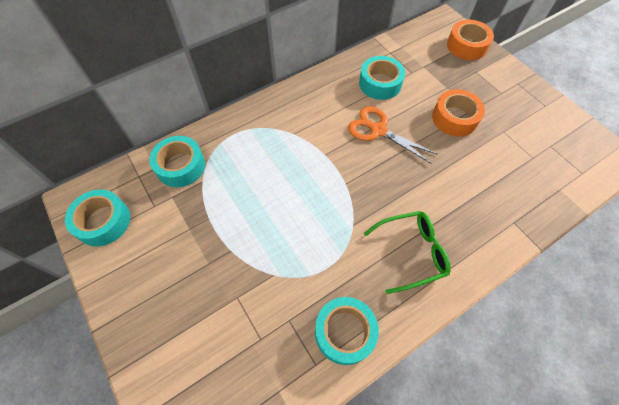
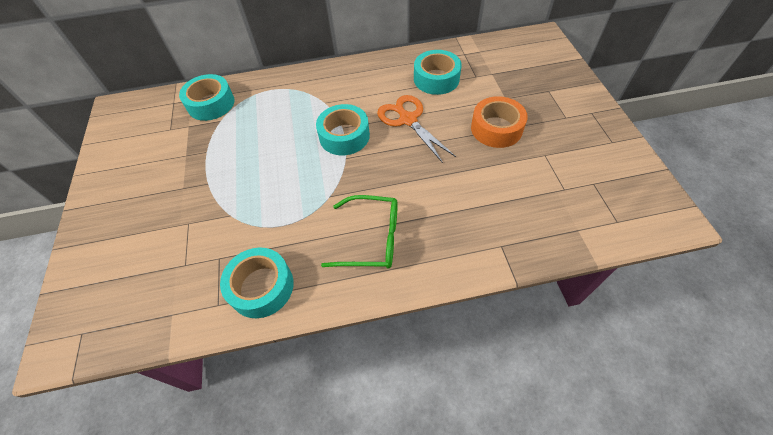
camera: 25 degrees right, 5 degrees down
(103, 222) = (124, 130): turquoise tape -> turquoise tape (344, 136)
(466, 46) = (553, 64): orange tape -> none

